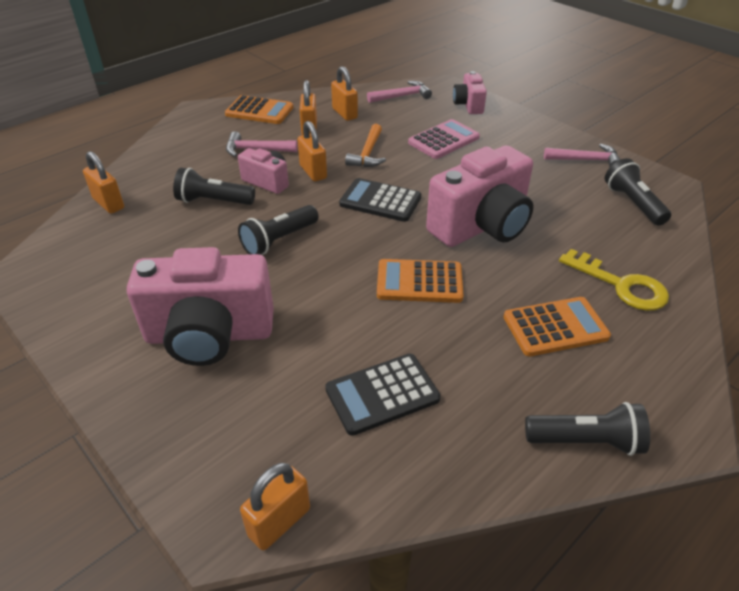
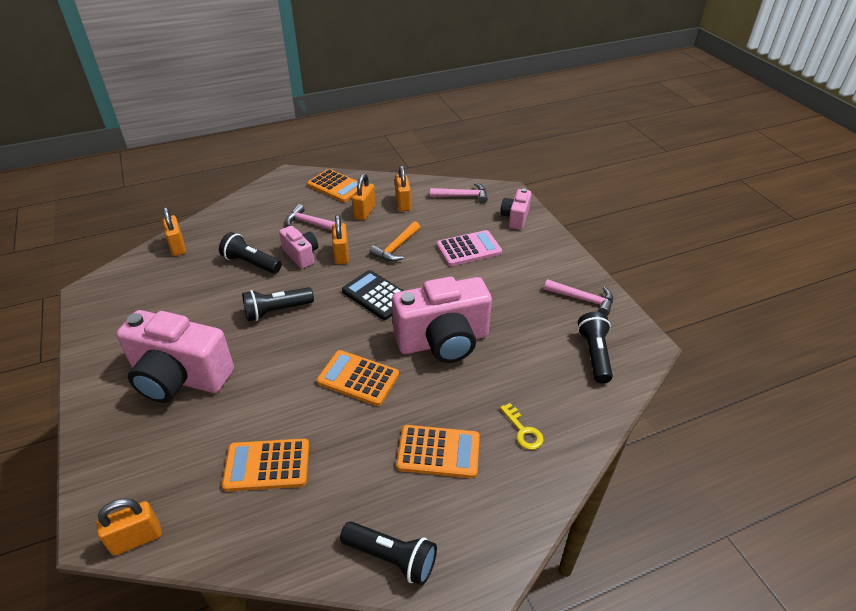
camera: 20 degrees right, 0 degrees up
(382, 394) = (267, 465): black calculator -> orange calculator
(621, 285) = (523, 431): yellow key -> yellow key, size x0.59

